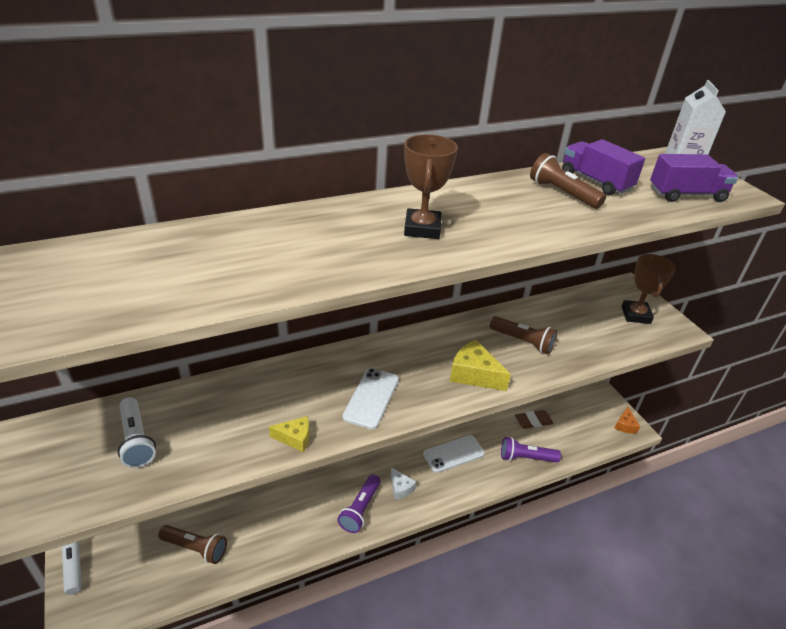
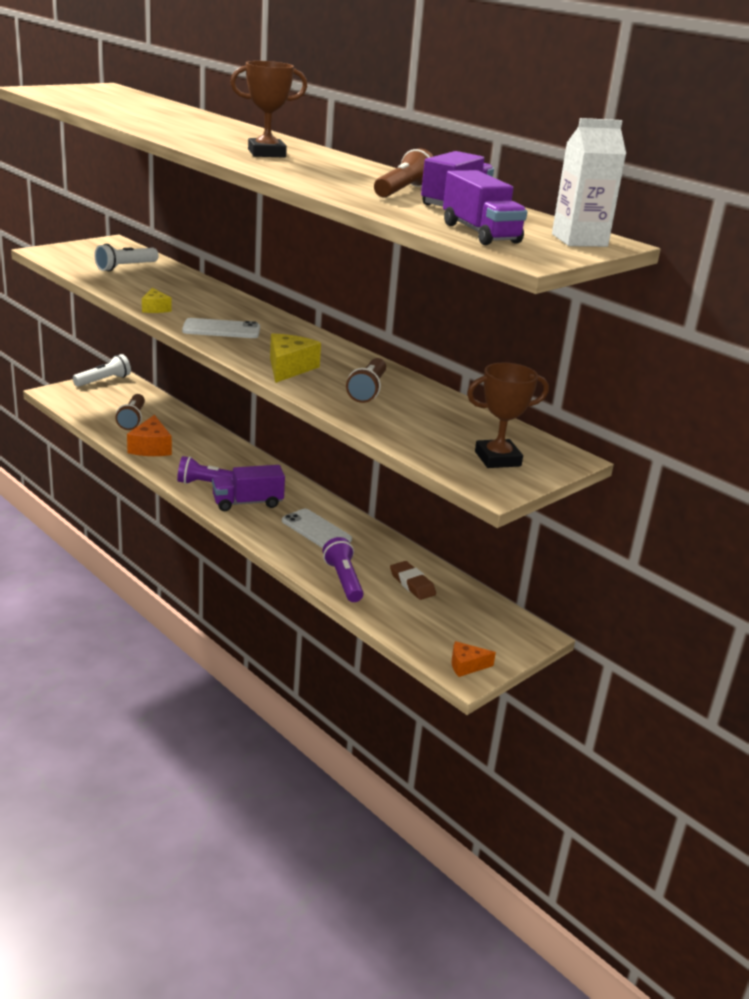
camera: 70 degrees right, 10 degrees down
(269, 543) = (151, 447): none -> orange cheese
(400, 488) = (247, 503): white cheese -> purple truck

